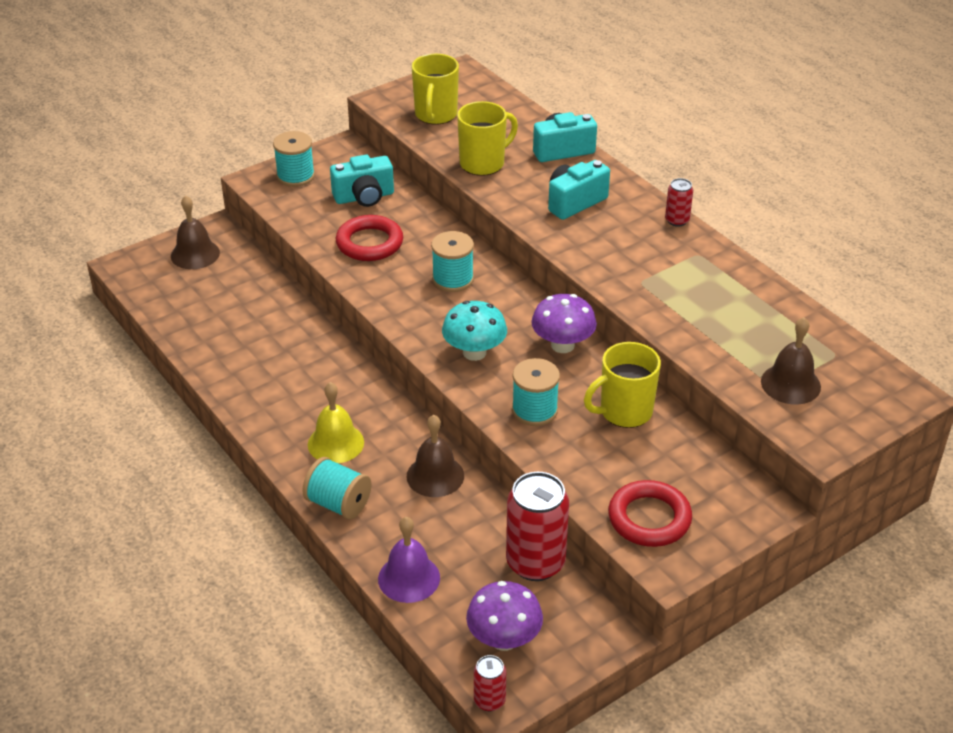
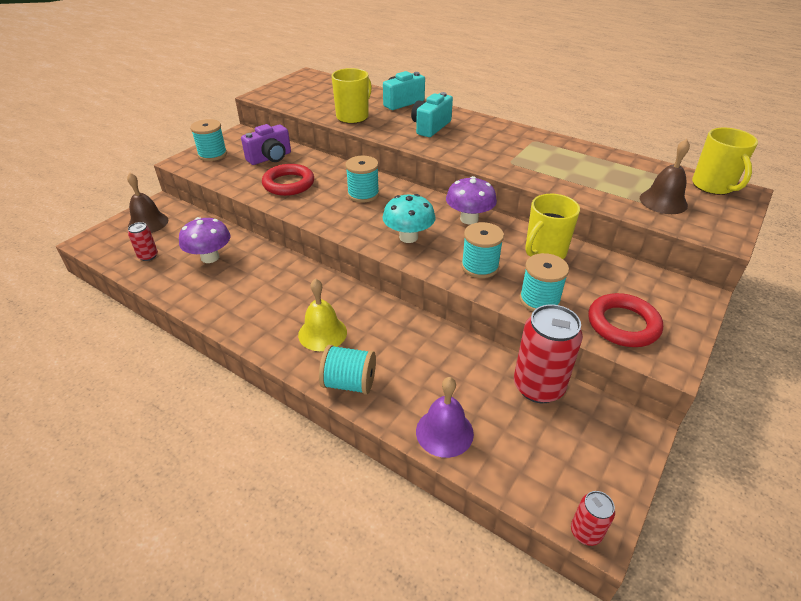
camera: 20 degrees left, 0 degrees up
(364, 197) = (270, 158): turquoise camera -> purple camera
(435, 115) = (303, 97): yellow mug -> yellow mug (713, 186)
(435, 476) = (417, 338): brown bell -> none
(504, 639) = (558, 464): purple mushroom -> purple mushroom (210, 257)
(575, 467) = (539, 300): none -> turquoise spool
(677, 220) = (505, 125): red can -> red can (148, 256)

